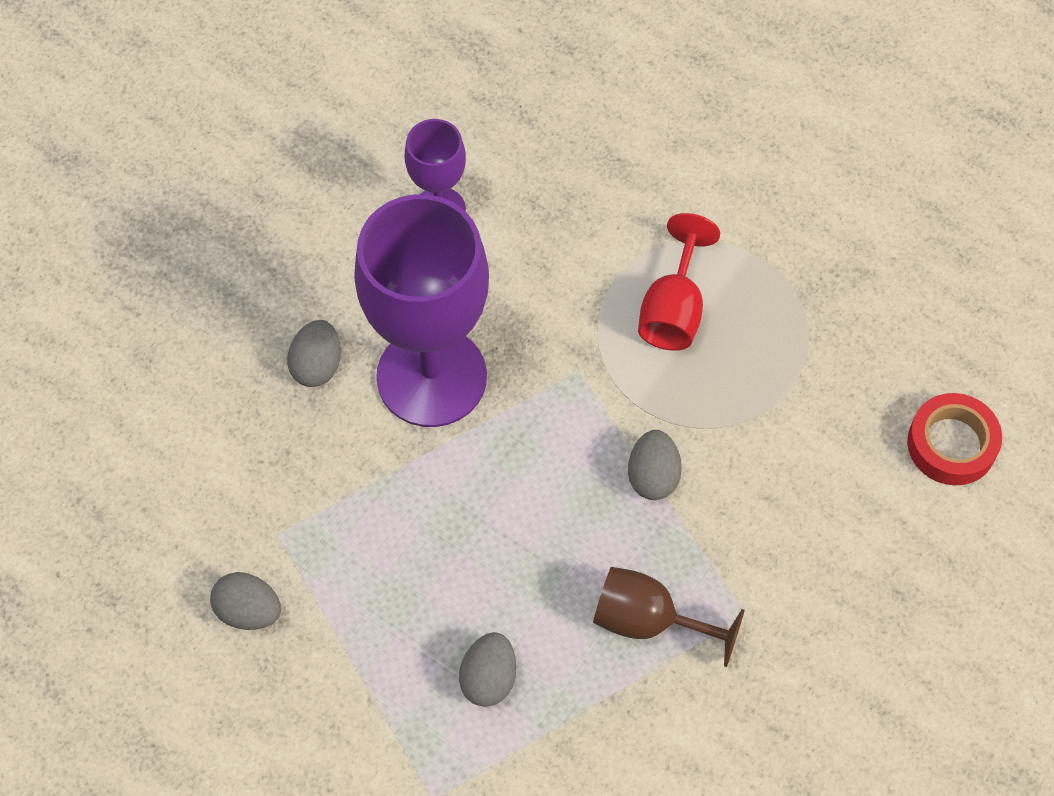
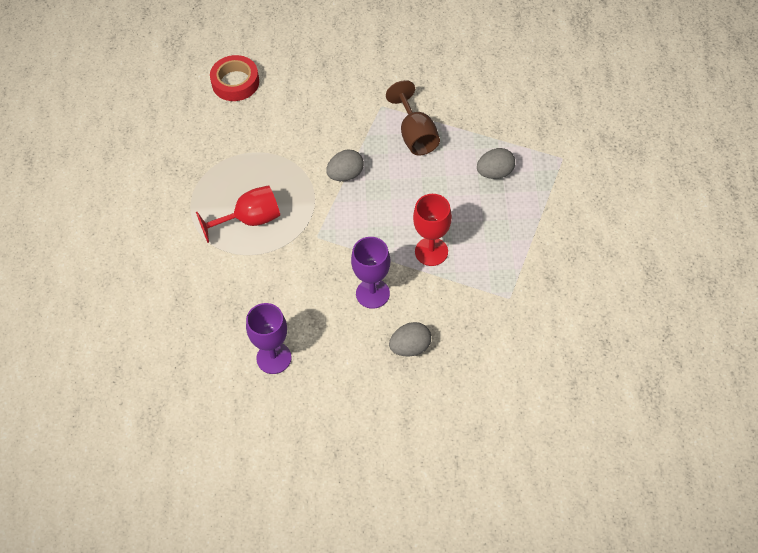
camera: 125 degrees left, 5 degrees down
(248, 611) = (555, 282): grey egg -> none
(431, 377) = (372, 293): purple goblet -> purple goblet, size x0.50
(432, 492) = (431, 251): none -> red goblet

